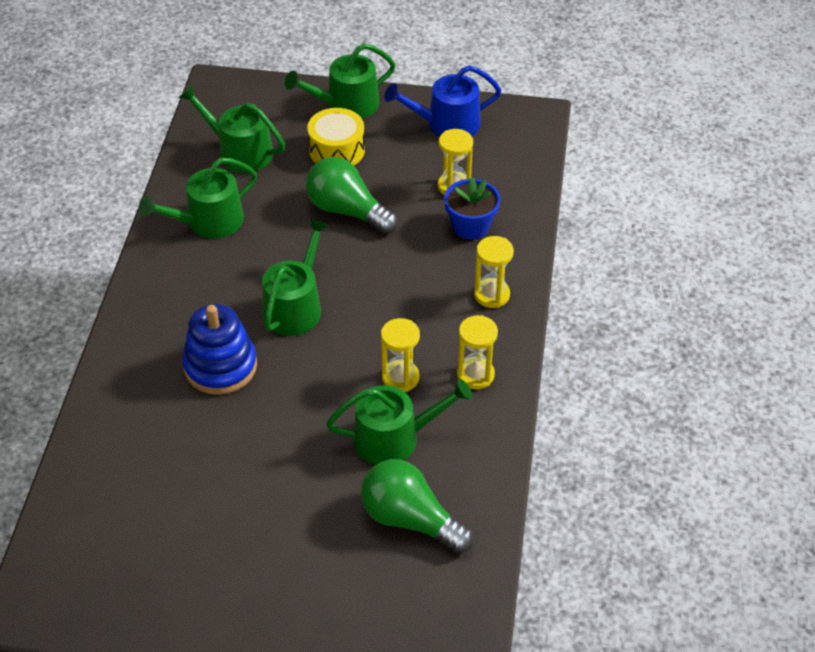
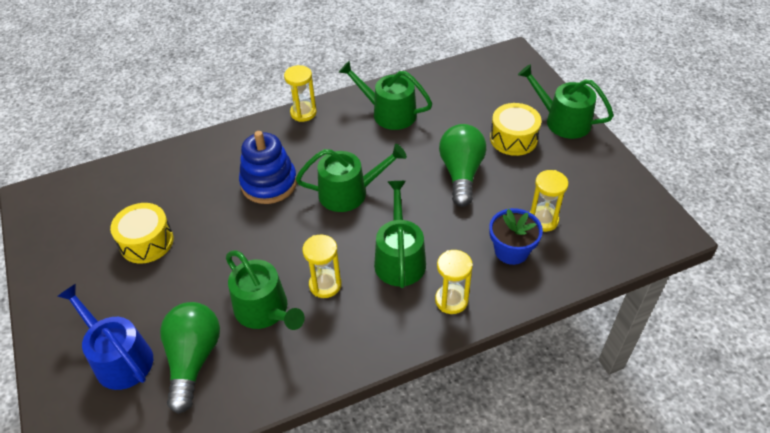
camera: 60 degrees right, 0 degrees up
(213, 509) = (146, 242): none -> yellow drum
(239, 151) = (464, 94): green watering can -> green watering can (399, 258)
(447, 124) = (603, 183): blue watering can -> blue watering can (119, 358)
(475, 375) = (360, 331): yellow hourglass -> yellow hourglass (303, 113)

